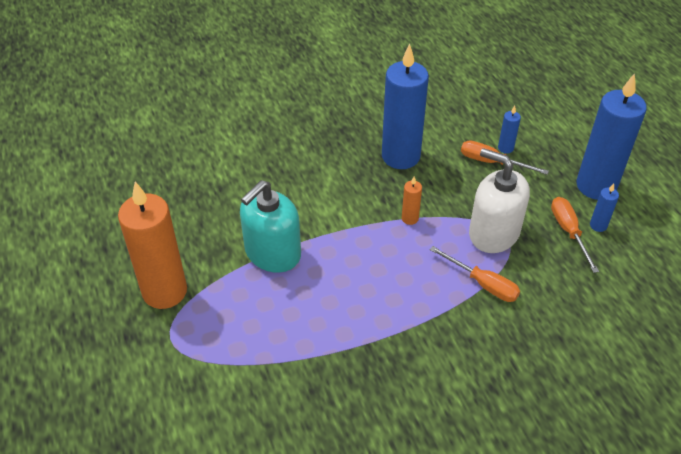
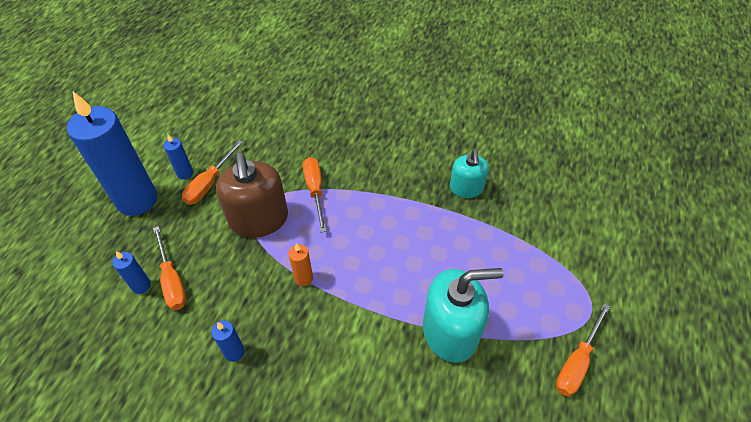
camera: 140 degrees left, 5 degrees up
(165, 291) = (576, 362): orange candle -> orange screwdriver
(357, 381) = (466, 188): none -> turquoise soap dispenser
(400, 156) = (234, 352): blue candle -> blue candle, size x0.41
(493, 233) = (259, 219): white soap dispenser -> brown soap dispenser

